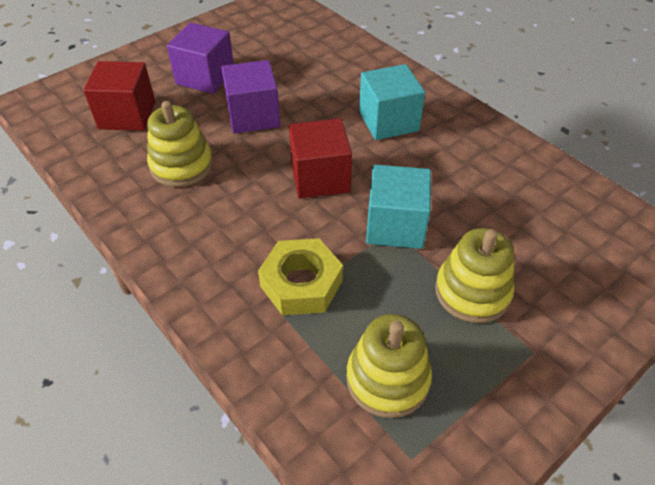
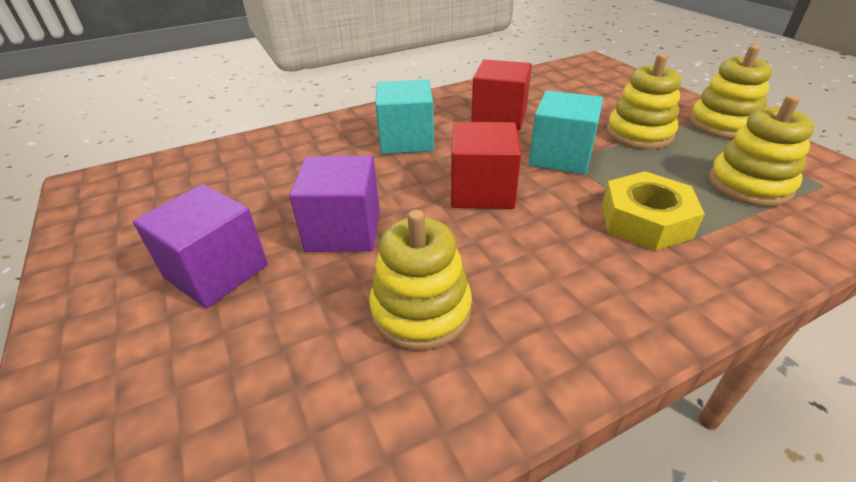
camera: 75 degrees left, 10 degrees down
(127, 115) = (250, 383): red cube -> red cube (499, 117)
(537, 382) = (722, 124): none -> yellow stacking toy

